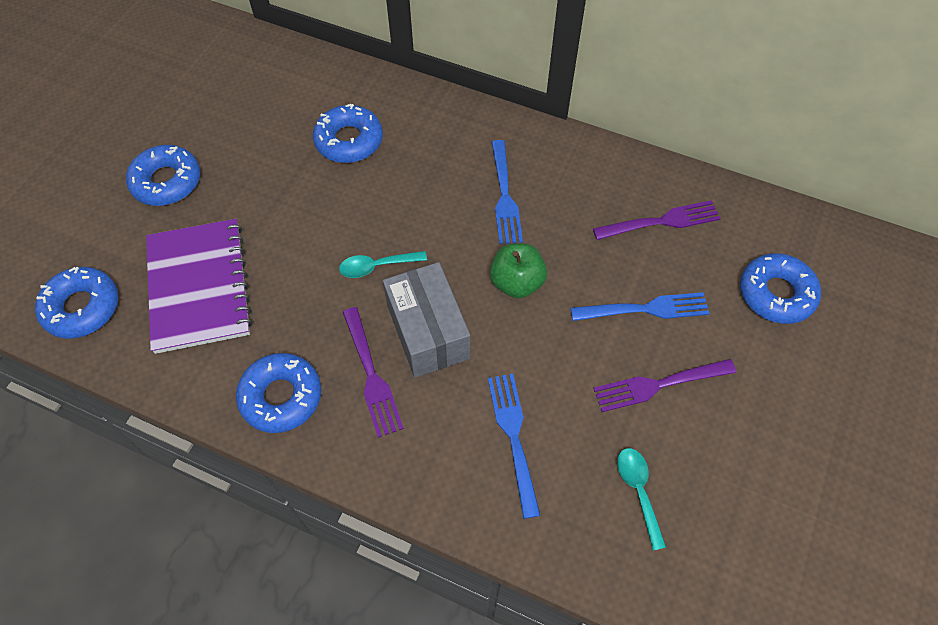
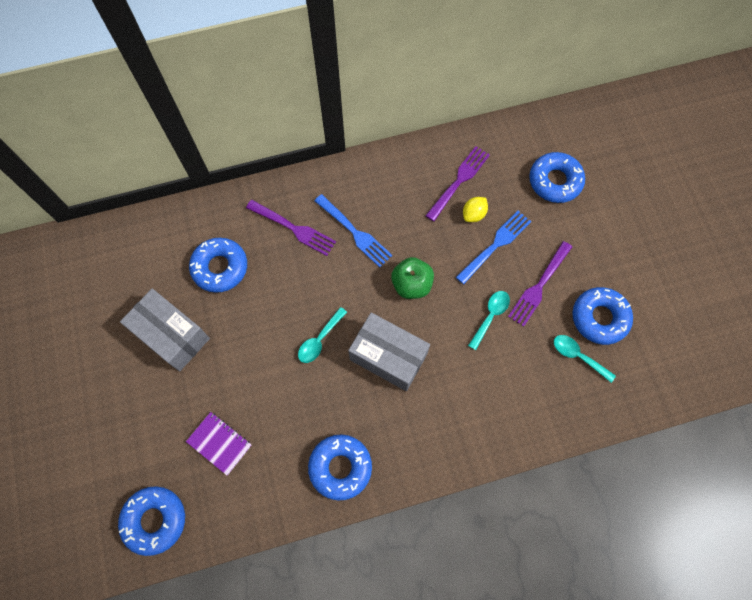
camera: 40 degrees left, 10 degrees up
(167, 182) = (122, 391): blue donut -> blue donut (599, 318)
(199, 287) = (219, 443): purple notebook -> purple notebook, size x0.50
(252, 167) = (172, 335): none -> grey box
(371, 374) = (380, 410): purple fork -> purple fork (293, 228)
(514, 438) = (491, 380): blue fork -> none
(573, 374) = (490, 316): none -> turquoise spoon
(648, 263) = (473, 214): none -> yellow lemon

